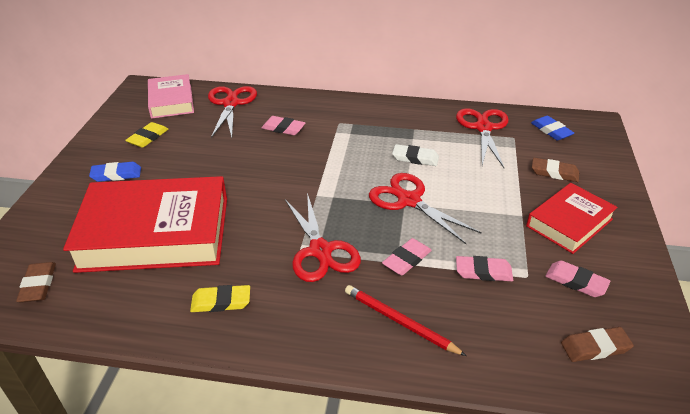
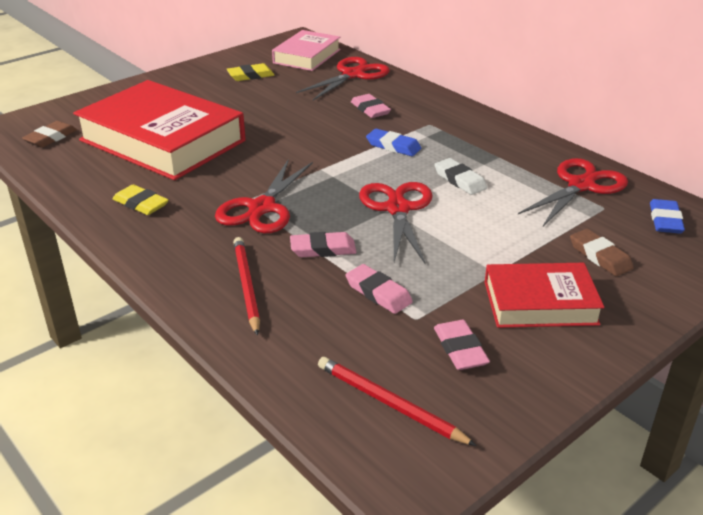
camera: 40 degrees right, 5 degrees down
(116, 174) = (192, 92): blue eraser -> blue eraser (393, 146)
(595, 347) = (389, 404): brown eraser -> red pencil

